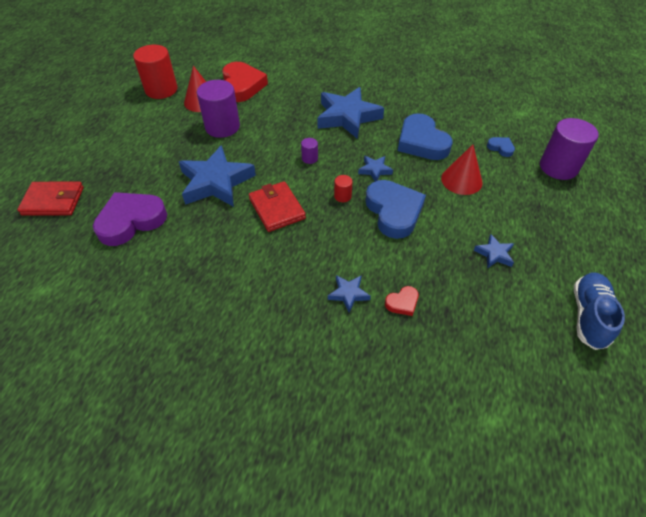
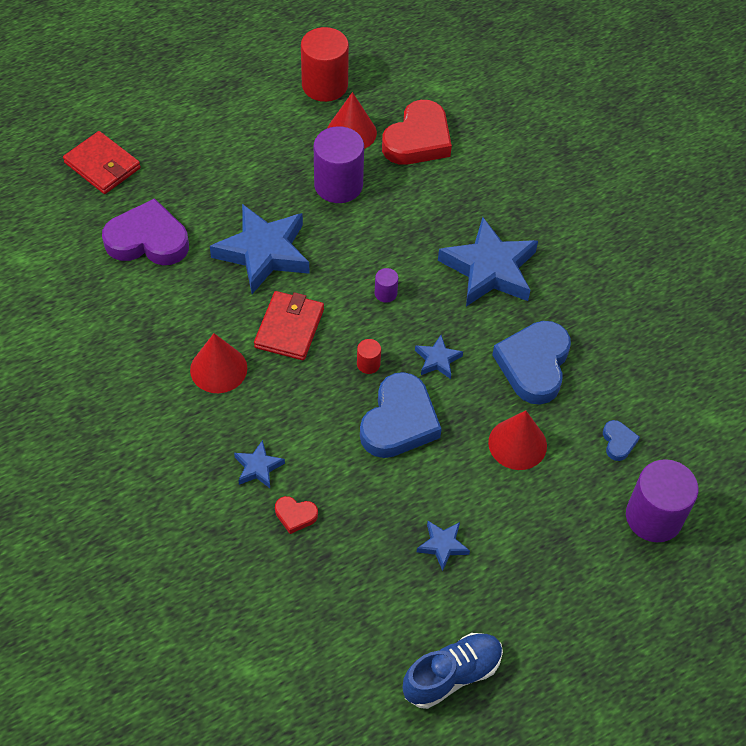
camera: 40 degrees right, 5 degrees up
(259, 258) = (218, 369): none -> red cone

